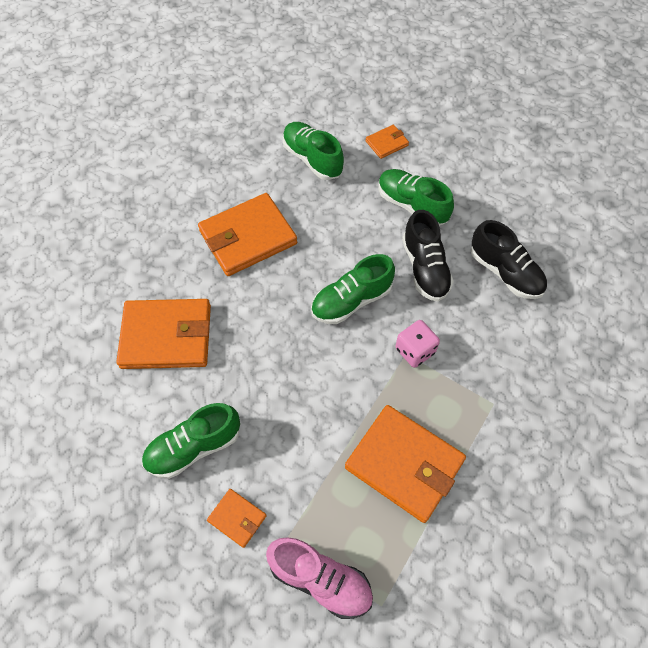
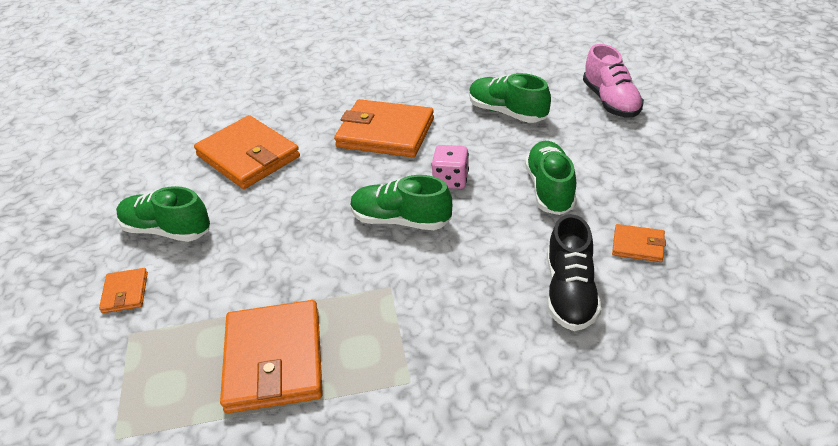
camera: 50 degrees right, 20 degrees down
(312, 159) = (507, 112): green shoe -> green shoe turned 60 degrees counterclockwise
(320, 579) = (109, 379): pink shoe -> pink shoe (610, 101)
(386, 143) = (590, 135): orange wallet -> orange wallet (638, 245)
(415, 350) = (400, 290): pink dice -> pink dice (451, 180)
(425, 268) = (496, 239): black shoe -> none

